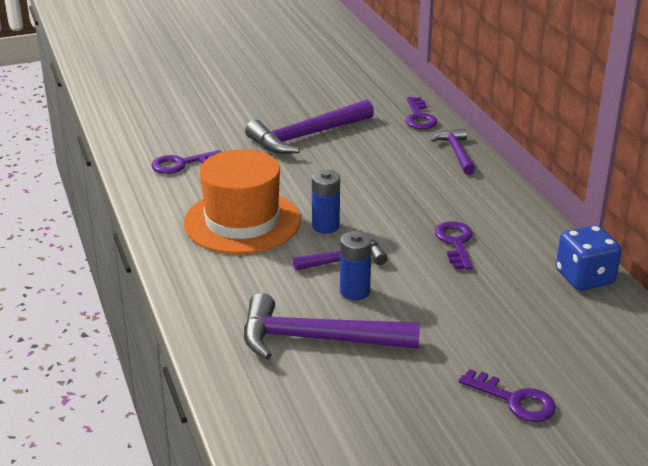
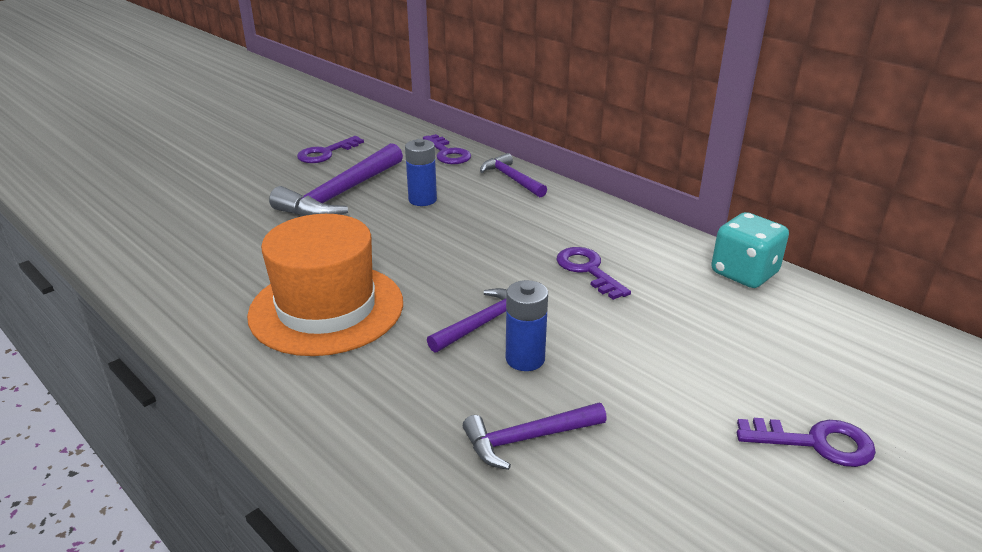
camera: 25 degrees left, 0 degrees up
(181, 164) = (206, 257): purple key -> purple key (326, 153)
(317, 339) = (528, 438): purple hammer -> purple hammer, size x0.57
(325, 226) = (432, 288): blue battery -> blue battery (422, 200)
(584, 278) = (744, 273): blue dice -> turquoise dice

